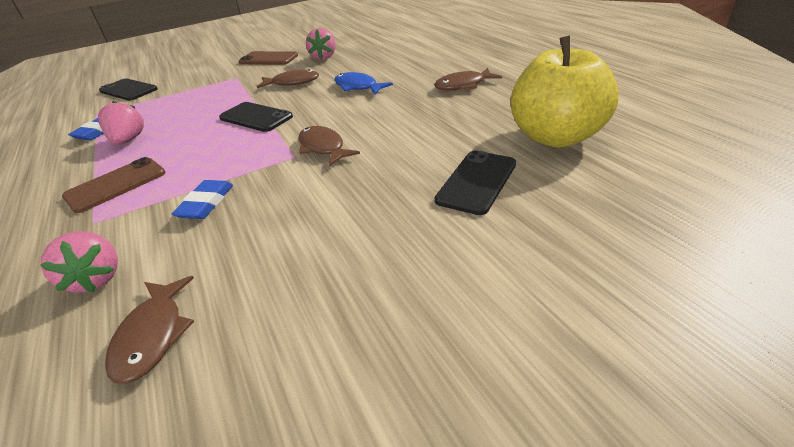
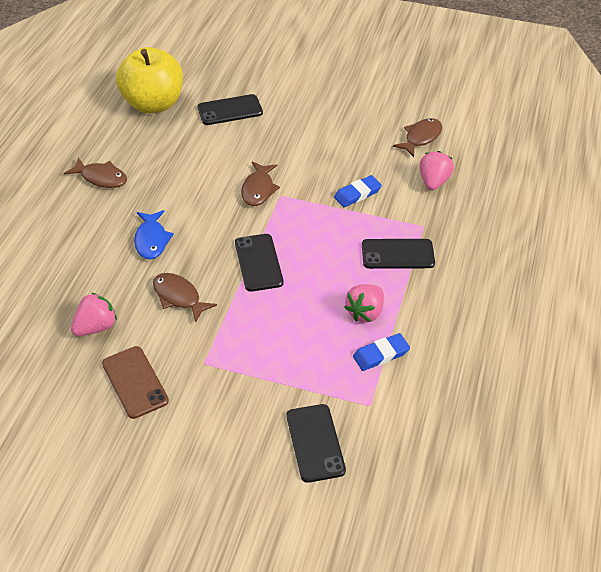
camera: 140 degrees left, 10 degrees up
(116, 185) = (397, 254): brown phone -> black phone

